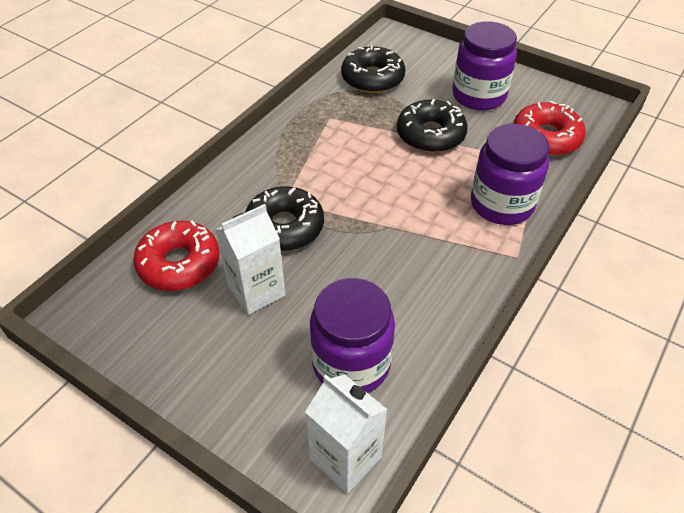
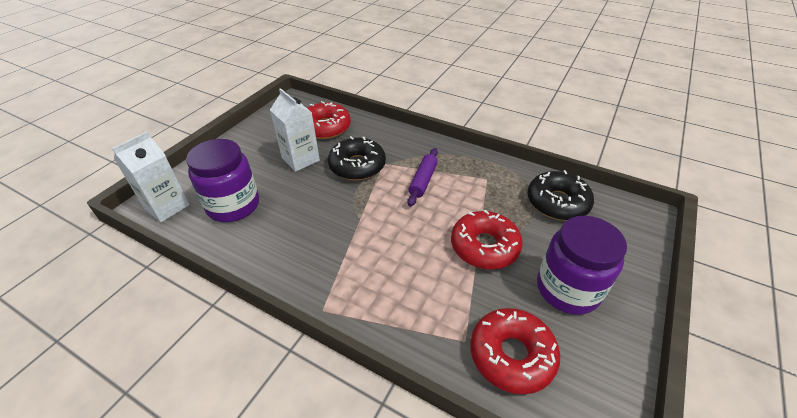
camera: 85 degrees right, 5 degrees down
(325, 168) = (423, 181): none -> purple rolling pin
(430, 135) = (484, 246): black donut -> red donut
(501, 204) = (392, 301): purple jar -> none

